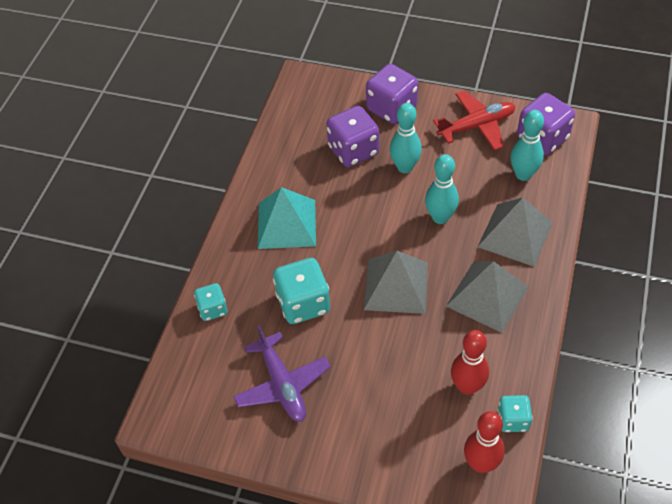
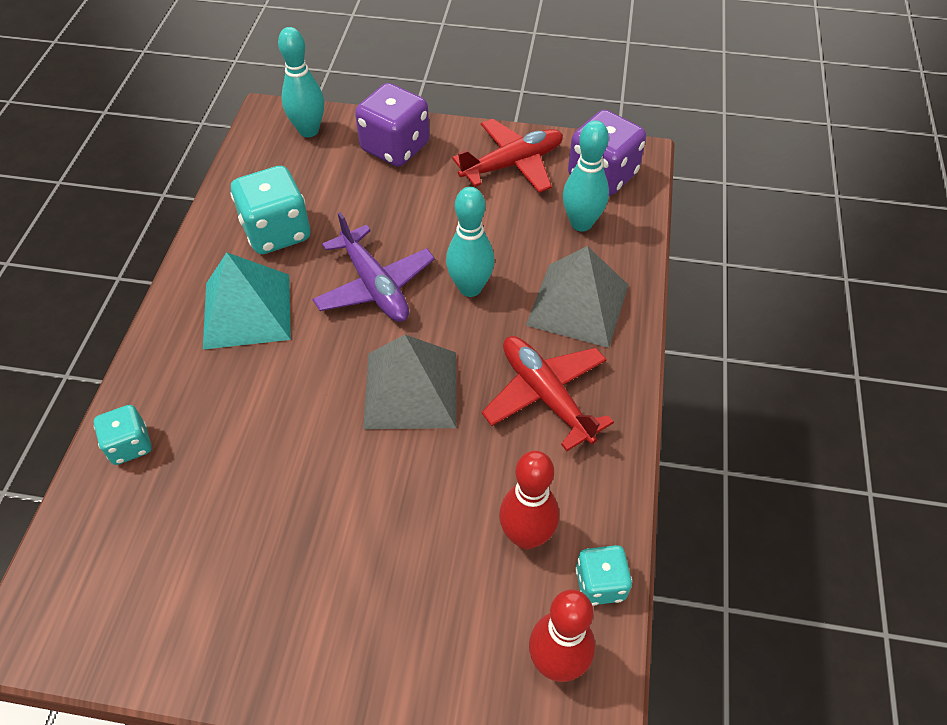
camera: 10 degrees left, 0 degrees up
(282, 384) = (237, 557): purple plane -> purple plane (375, 286)
(303, 303) = (271, 426): turquoise dice -> turquoise dice (277, 232)
(353, 151) = (343, 205): purple dice -> none
(405, 167) = (416, 223): turquoise bowling pin -> turquoise bowling pin (309, 131)
(487, 296) = (545, 395): grey pyramid -> red plane

